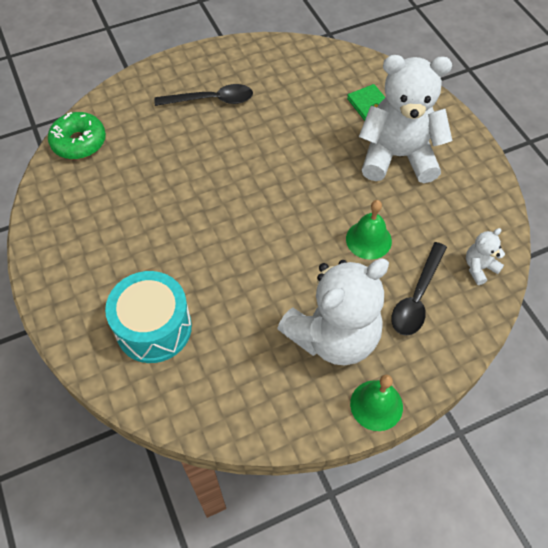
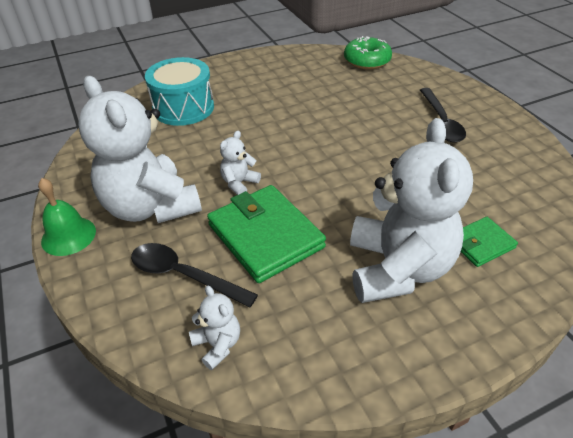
camera: 90 degrees right, 15 degrees down
(298, 262) = (239, 183): none -> white teddy bear
(368, 240) = (265, 236): green bell -> green wallet

